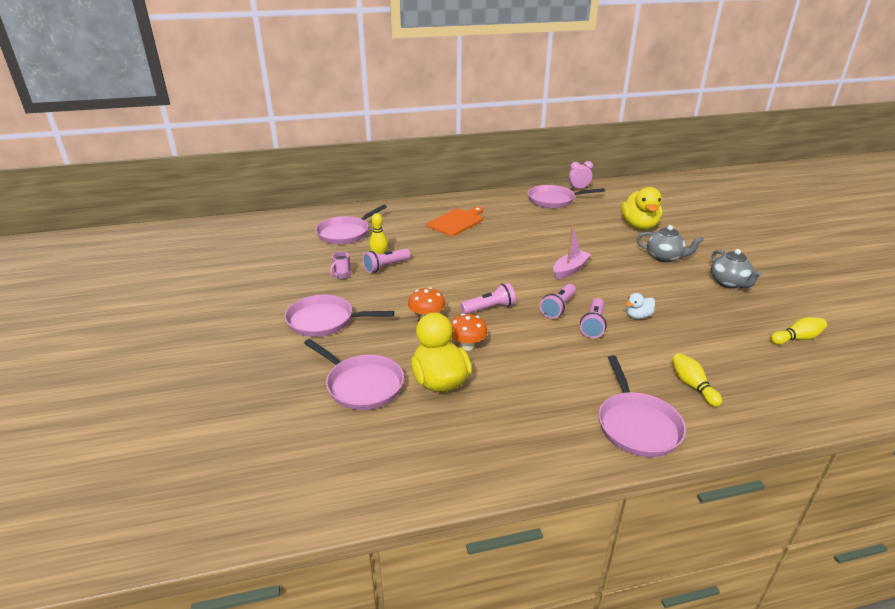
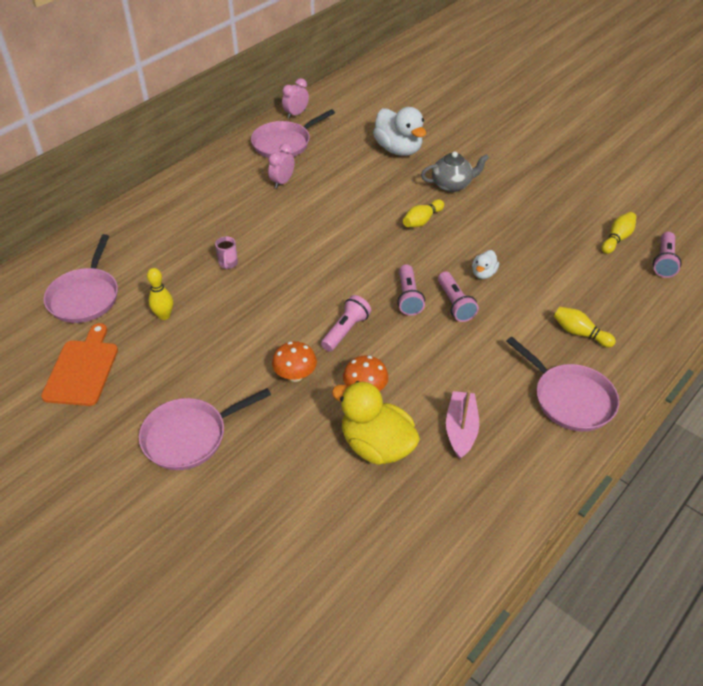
camera: 35 degrees left, 15 degrees up
(342, 276) = (146, 364): pink mug -> pink mug (228, 264)
(362, 385) = (308, 493): pink pan -> none
(386, 267) = (185, 326): pink flashlight -> pink flashlight (664, 262)
(456, 222) = (204, 221): orange cutting board -> orange cutting board (82, 369)
(530, 218) = (282, 182): none -> pink clock
(570, 269) = (380, 241): pink boat -> pink boat (461, 429)
(617, 269) = (422, 220): none -> yellow bowling pin
(639, 226) = (398, 149): yellow duck -> white duck
(729, 283) = (527, 195): grey teapot -> none

